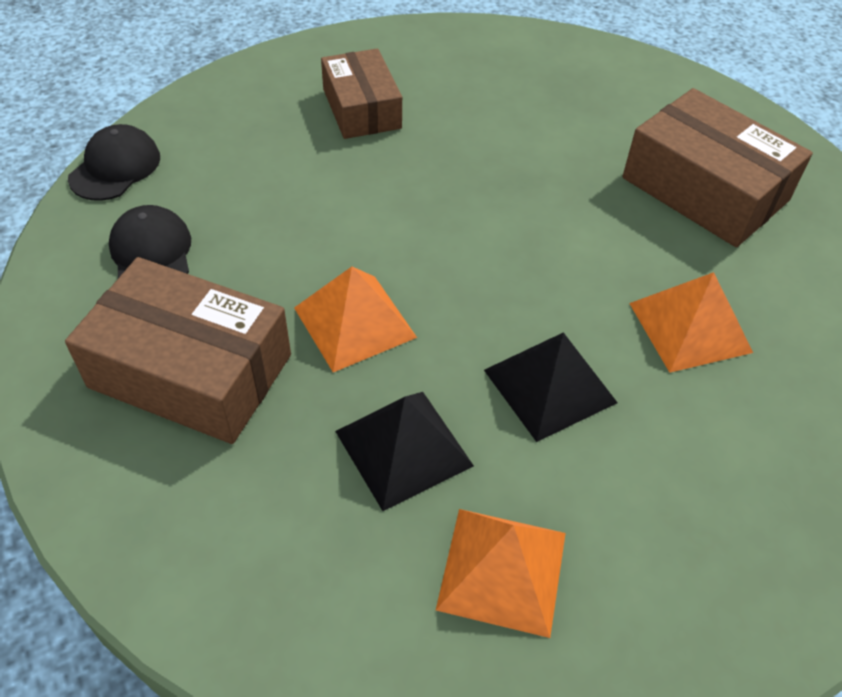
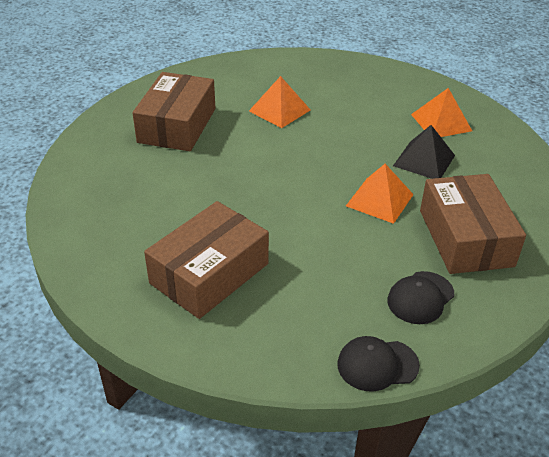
camera: 120 degrees left, 10 degrees down
(362, 108) = (209, 273): brown box -> brown box, size x1.52
(550, 386) = (351, 135): black pyramid -> none

